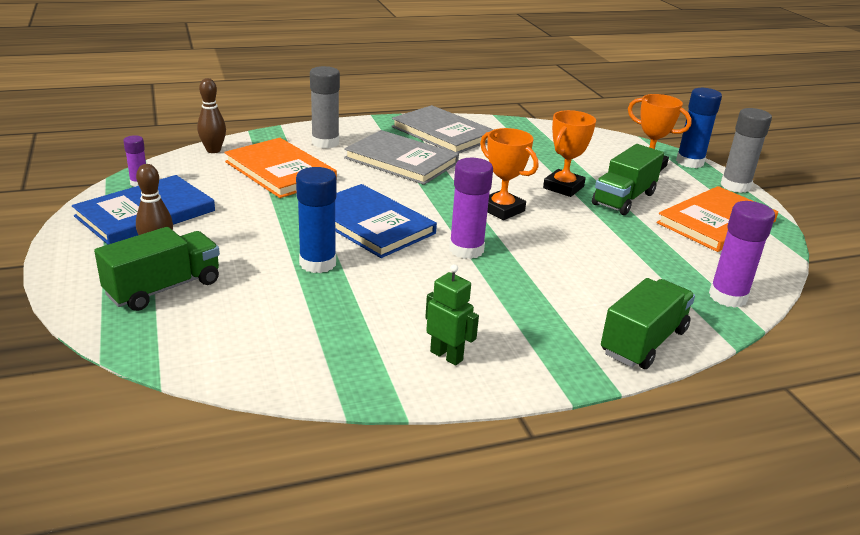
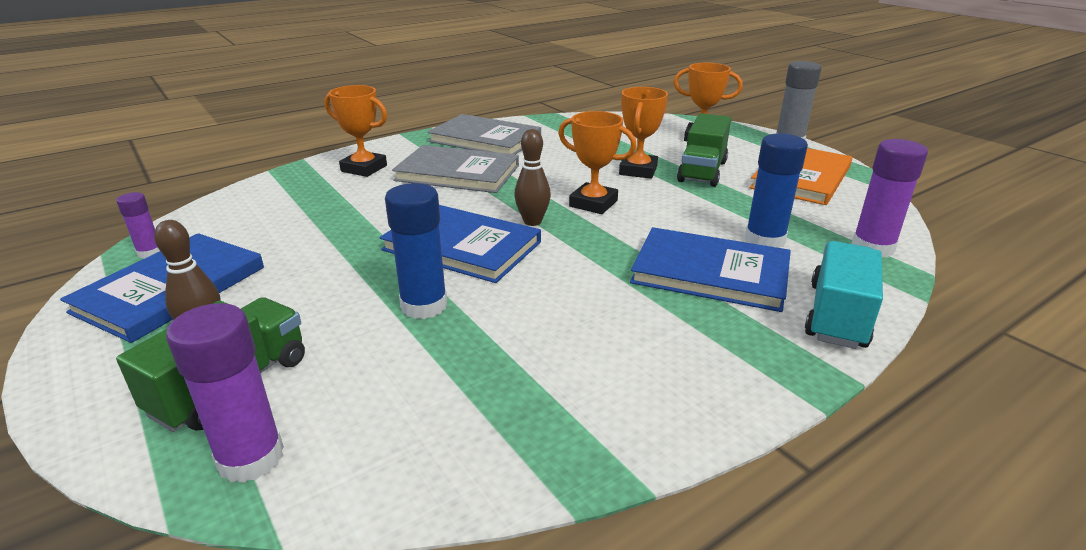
camera: 15 degrees left, 0 degrees up
(213, 150) = (234, 198): brown bowling pin -> brown bowling pin (532, 222)
(280, 171) = (326, 207): orange book -> none
(325, 142) = (364, 168): grey glue stick -> orange trophy
(446, 355) = (645, 388): green robot -> none
(466, 250) = (584, 253): purple glue stick -> purple glue stick (251, 458)
(561, 286) = (710, 273): none -> blue book
(643, 342) = (837, 315): green truck -> turquoise truck
(689, 162) = (733, 128): blue glue stick -> blue glue stick (764, 240)

